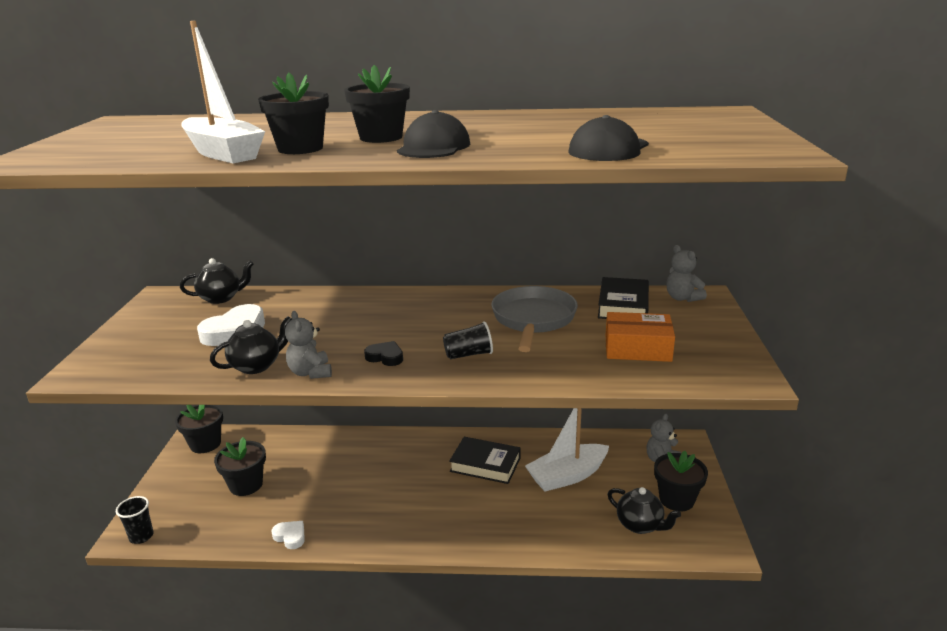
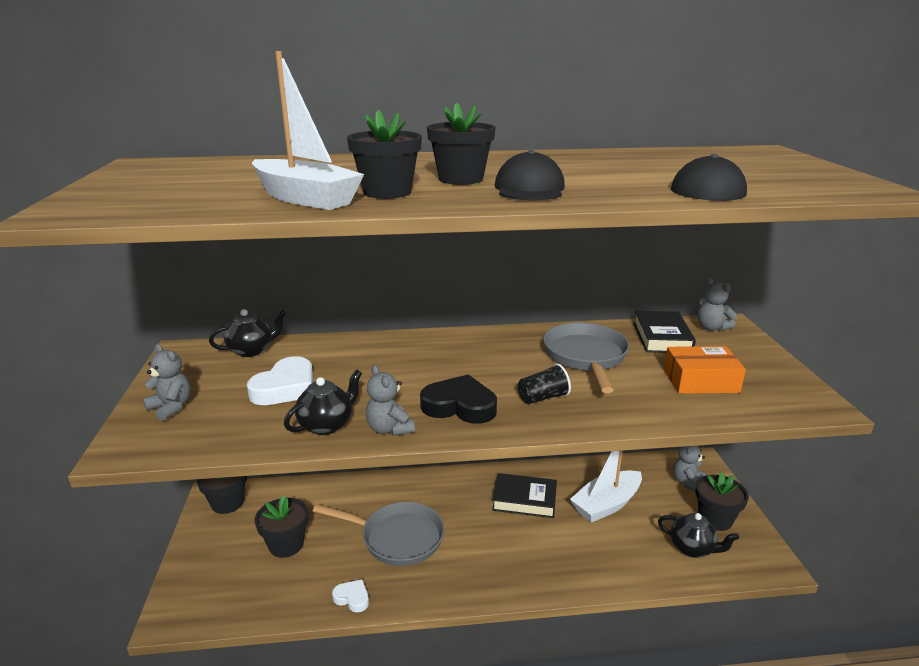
camera: 10 degrees left, 0 degrees up
(131, 343) = (171, 407): none -> grey teddy bear
(141, 536) = (186, 616): black cup -> none
(349, 488) = (397, 538): none -> grey pan
(385, 357) = (459, 406): black heart -> black heart, size x1.82

